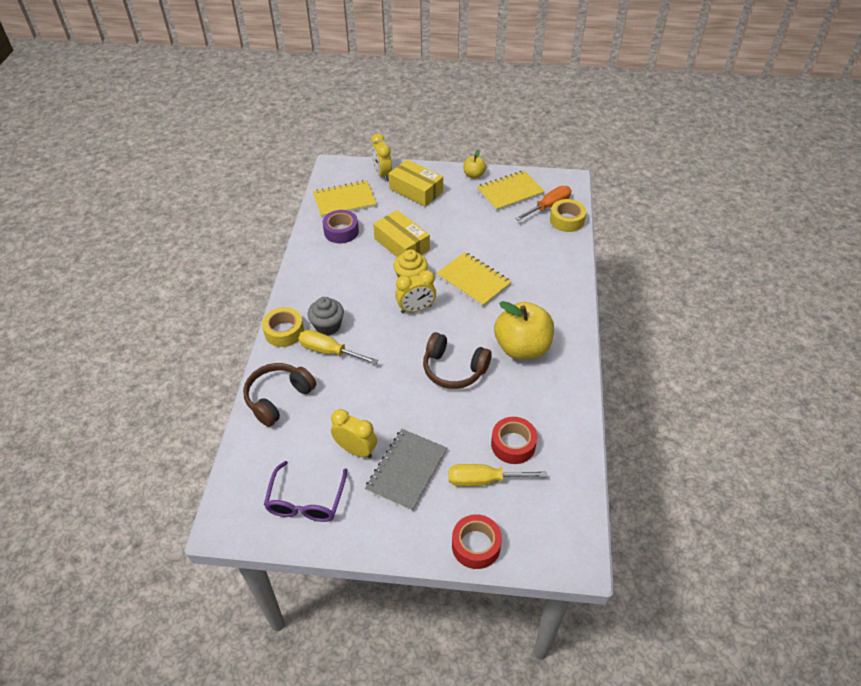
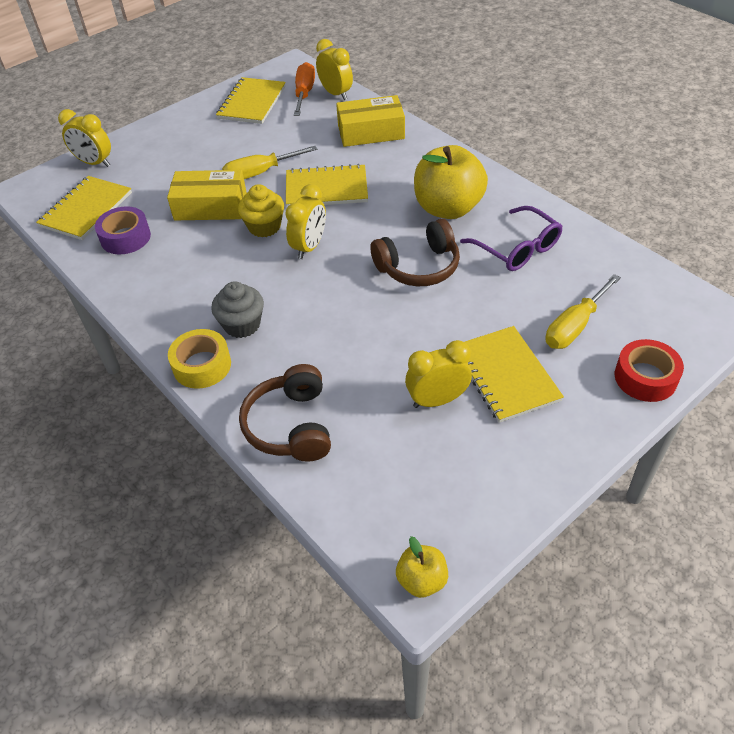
camera: 45 degrees left, 0 degrees up
(306, 501) = (461, 483): purple glasses -> purple glasses (517, 248)
(329, 351) = (279, 344): yellow screwdriver -> yellow screwdriver (260, 173)
(406, 470) = (505, 375): grey notebook -> yellow notebook
(416, 190) = (154, 155): yellow box -> yellow box (371, 132)
(474, 175) = (195, 109): yellow apple -> yellow apple (421, 580)
(513, 444) = (553, 282): red tape -> none
(567, 220) = (336, 94): yellow tape -> yellow clock

